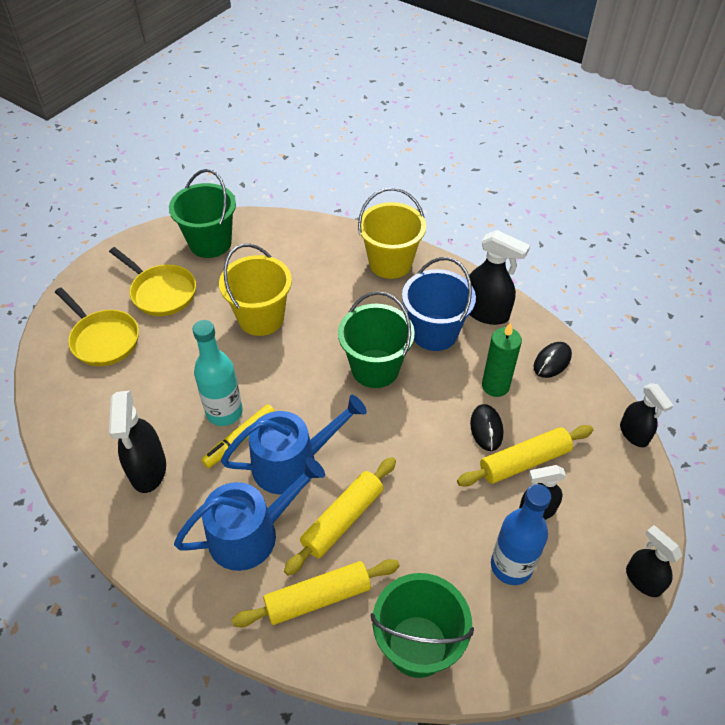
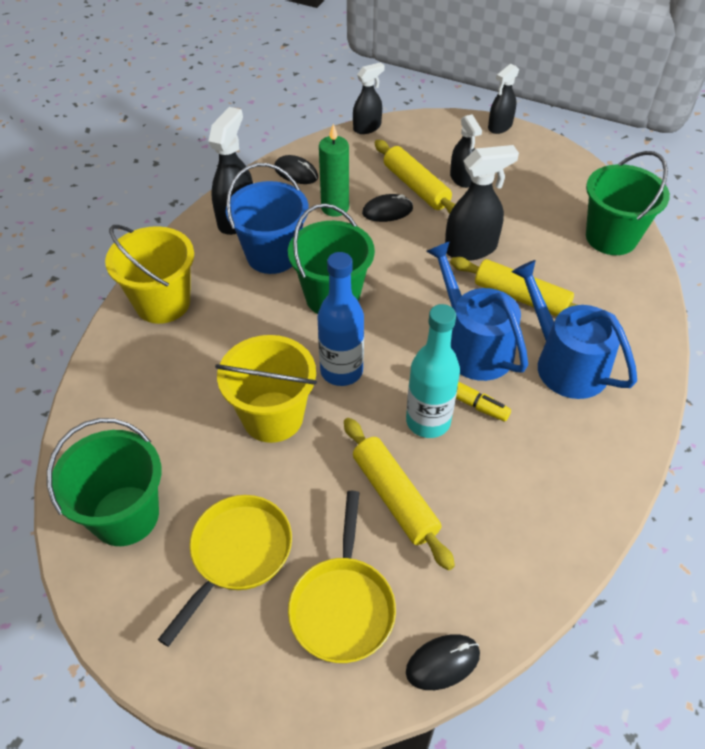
camera: 100 degrees left, 0 degrees up
(42, 383) = (442, 663): none -> black mouse
(103, 339) = (343, 606): yellow pan -> yellow pan turned 150 degrees clockwise
(148, 469) = (529, 477): black spray bottle -> black spray bottle (471, 248)
(318, 598) = (603, 303): yellow rolling pin -> yellow rolling pin (395, 497)
(511, 566) = (519, 191): blue bottle -> blue bottle (341, 371)

